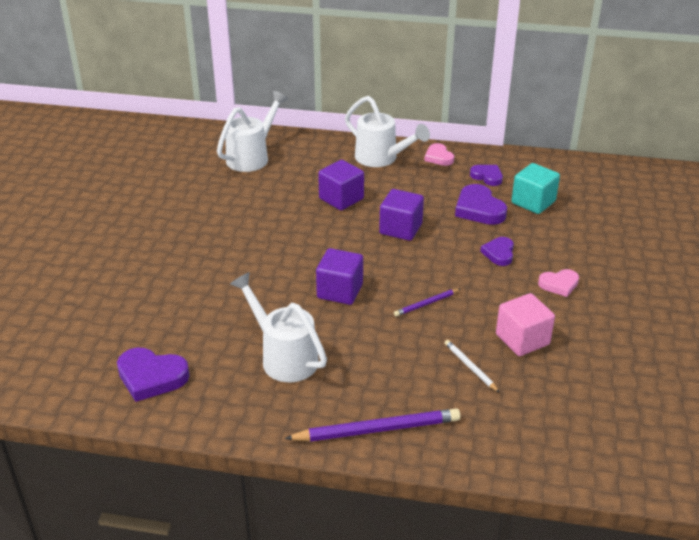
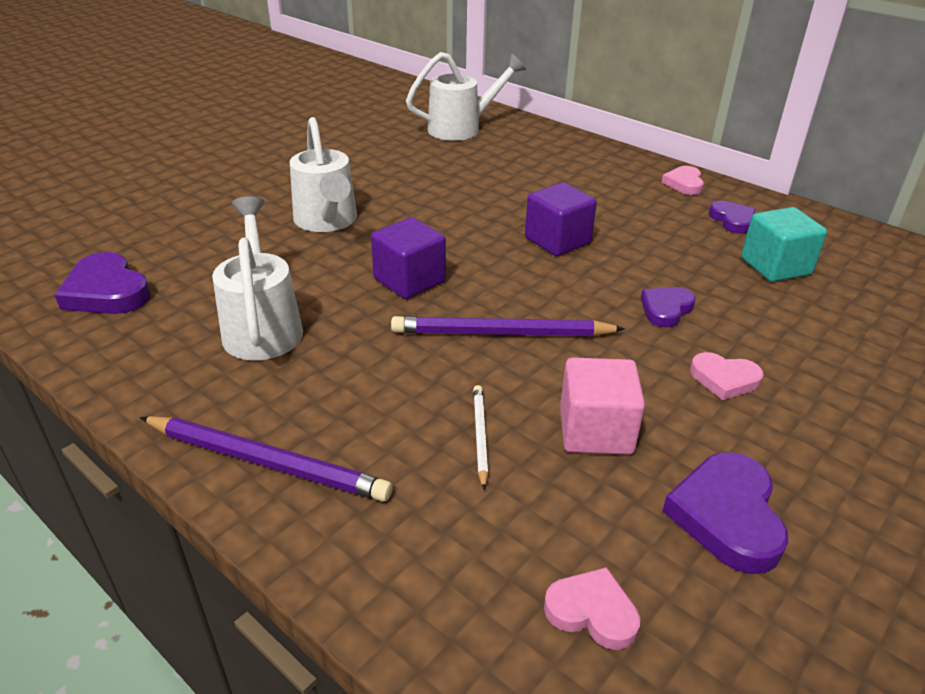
camera: 30 degrees right, 0 degrees up
(341, 199) = (517, 190): purple cube -> none
(381, 158) = (608, 166): white watering can -> white watering can (327, 221)
(426, 304) = (502, 333): purple pencil -> purple pencil, size x1.93
(479, 209) = (686, 251): purple heart -> purple heart (727, 516)
(590, 423) = (592, 612): none -> pink heart

